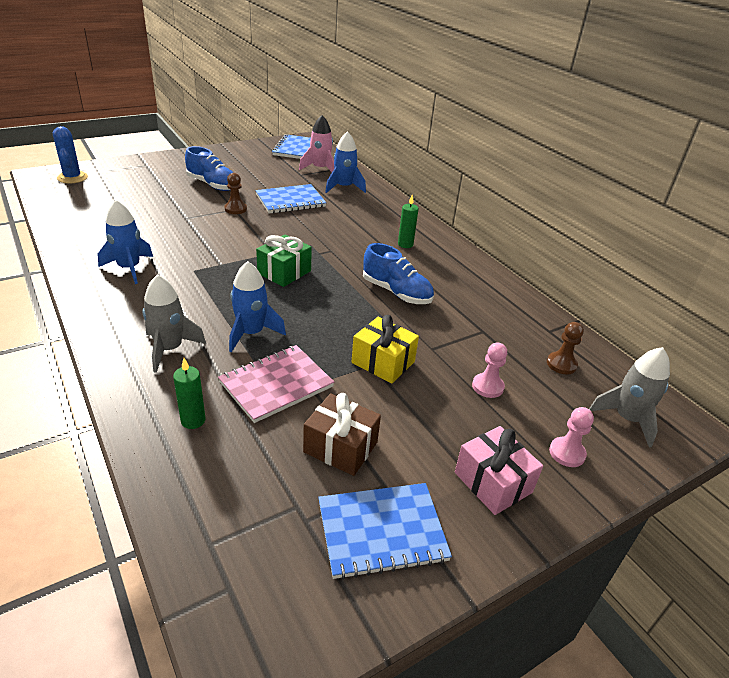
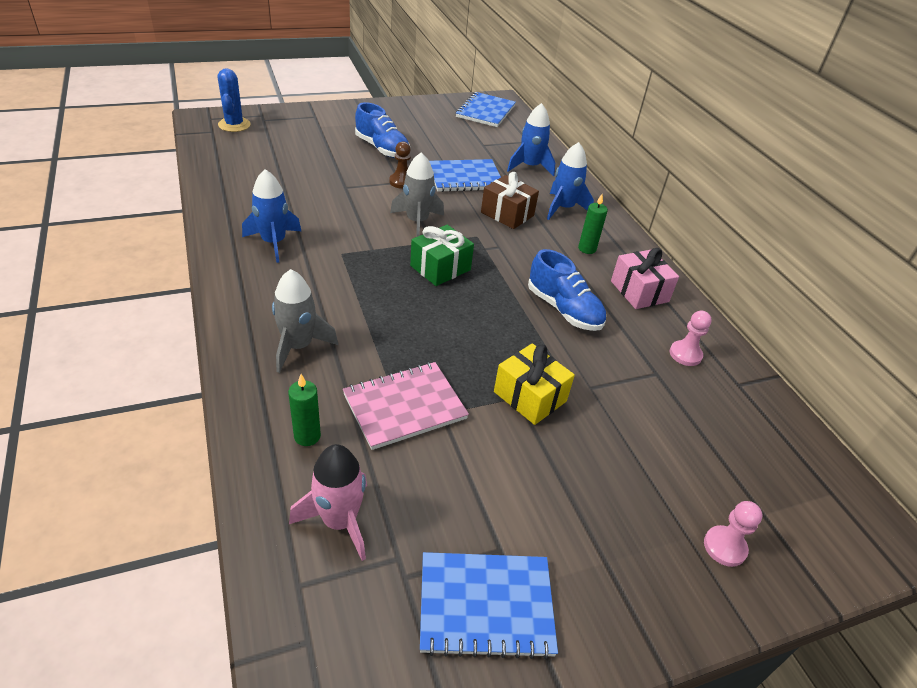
camera: 10 degrees right, 5 degrees up
(251, 333) = (389, 339): blue rocket -> blue rocket (563, 208)
(320, 169) = (507, 140): pink rocket -> pink rocket (339, 521)
(340, 447) = (460, 495): brown gift -> brown gift (507, 214)
(487, 386) = (646, 446): pink pawn -> pink pawn (685, 354)
(493, 482) = (627, 569): pink gift -> pink gift (639, 291)
(561, 364) = (744, 430): brown pawn -> none
(627, 419) = (810, 515): grey rocket -> grey rocket (417, 222)

